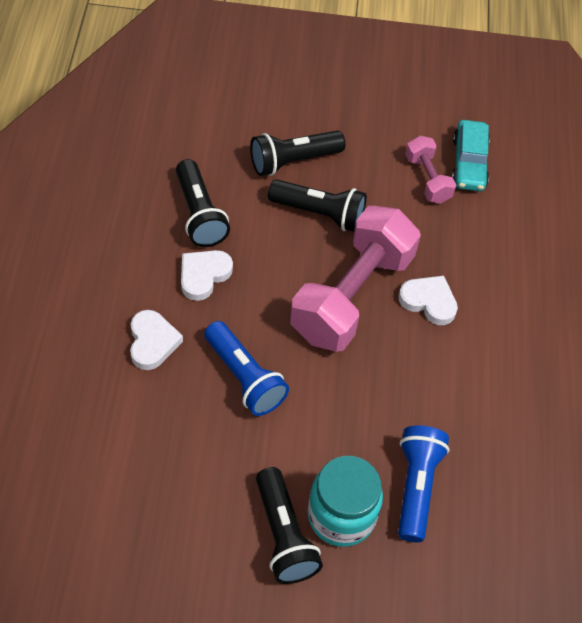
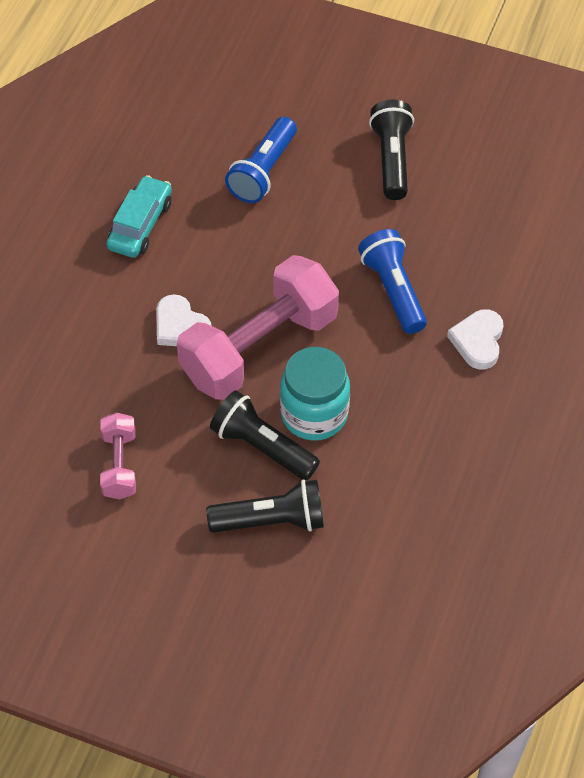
camera: 160 degrees left, 0 degrees up
(199, 214) = (400, 472): black flashlight -> none
(203, 275) = (411, 400): white heart -> none
(341, 516) = (337, 163): turquoise jar -> turquoise jar (314, 414)
(469, 163) = (60, 476): turquoise car -> turquoise car (140, 225)

